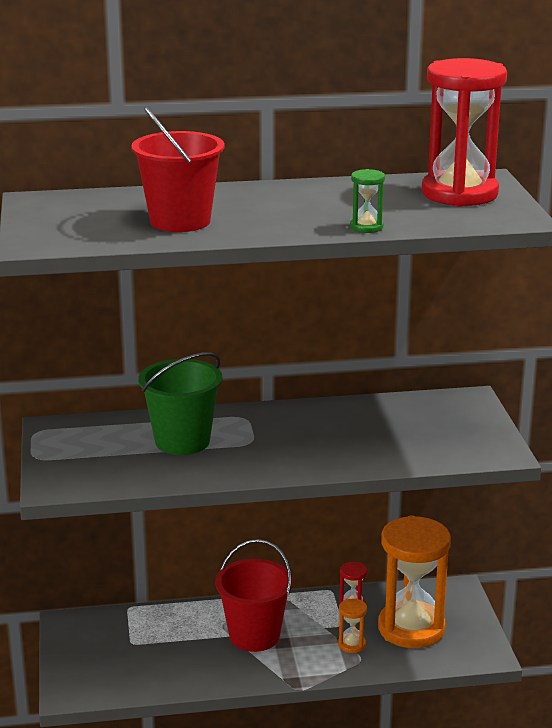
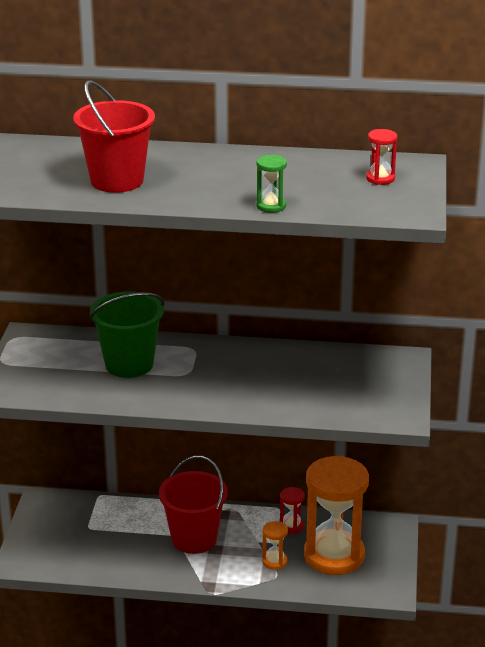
camera: 15 degrees right, 5 degrees up
(459, 194) = (380, 178): red hourglass -> red hourglass, size x0.41

